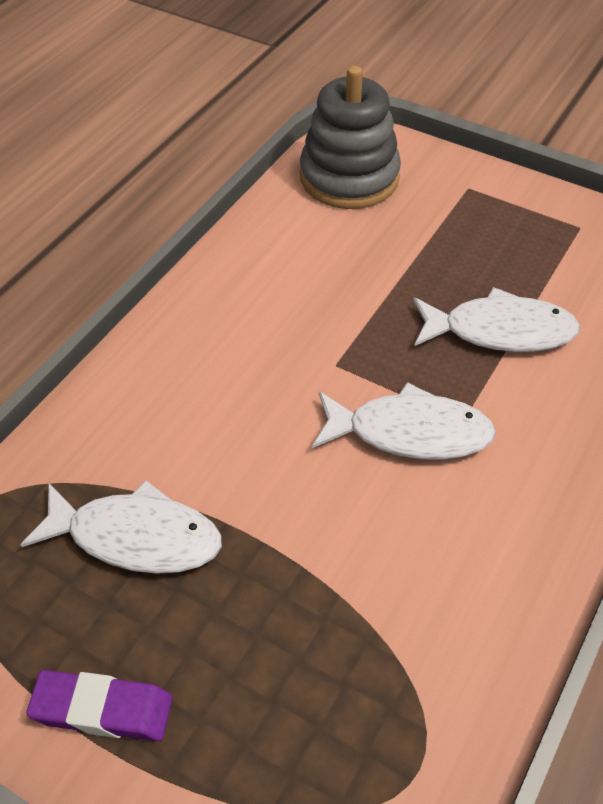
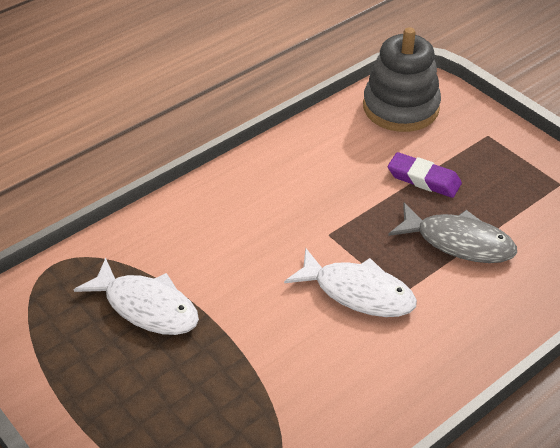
camera: 20 degrees right, 5 degrees down
(102, 710) = (83, 400): purple eraser -> purple eraser (423, 179)
(500, 331) = (458, 242): white fish -> grey fish

